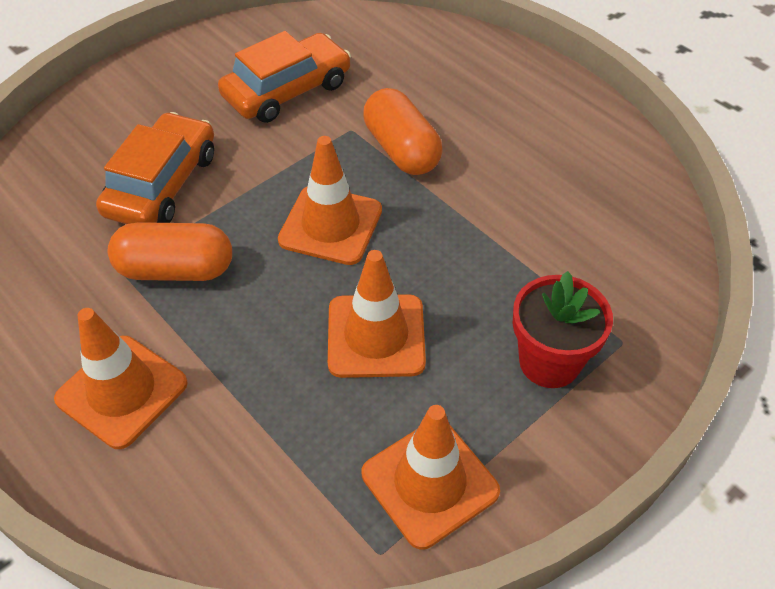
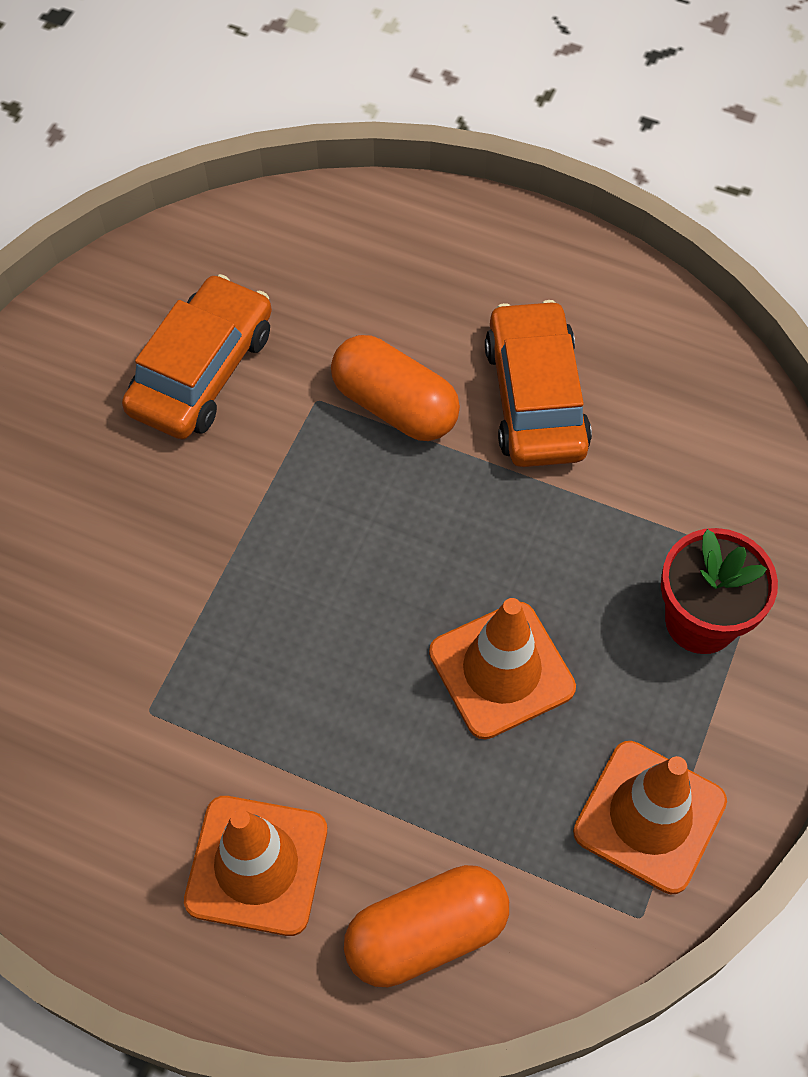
camera: 25 degrees left, 10 degrees up
(162, 184) = (127, 574): orange car -> orange car (535, 398)
(176, 269) = (220, 684): orange capsule -> orange capsule (426, 934)
(330, 225) = (369, 547): orange traffic cone -> none

